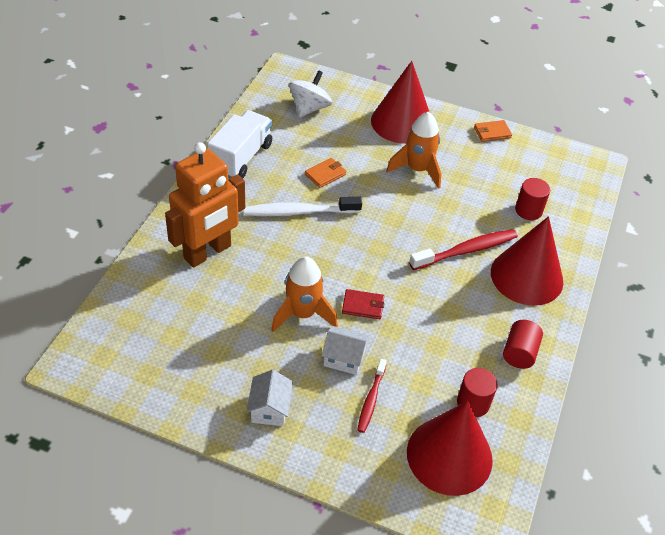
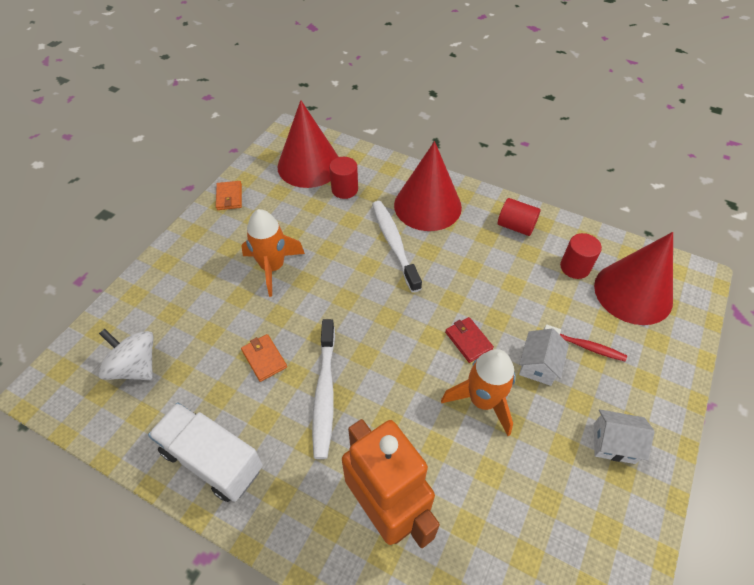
camera: 80 degrees left, 5 degrees up
(363, 306) = (468, 341): red wallet -> red wallet turned 45 degrees counterclockwise
(402, 122) = (191, 271): red cone -> red cone (309, 165)
(466, 250) = (394, 244): red toothbrush -> white toothbrush

